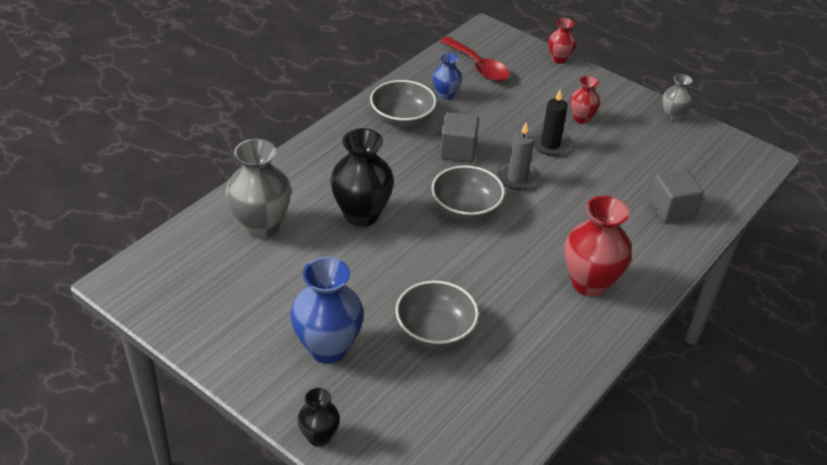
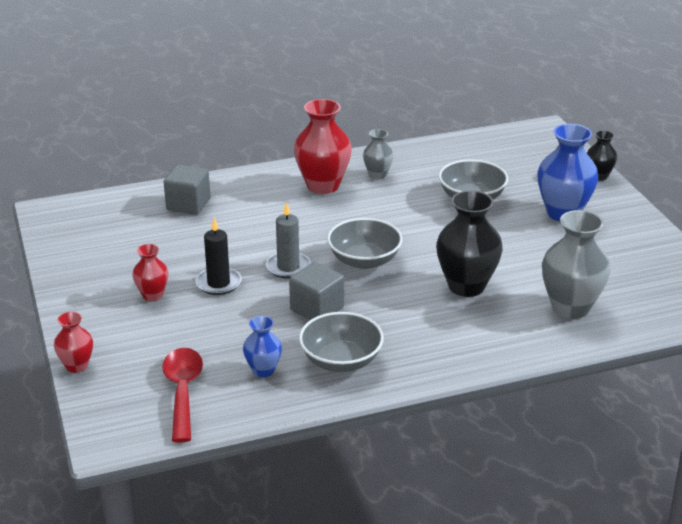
camera: 145 degrees left, 10 degrees down
(672, 116) = (61, 266): grey vase -> grey vase (377, 175)

